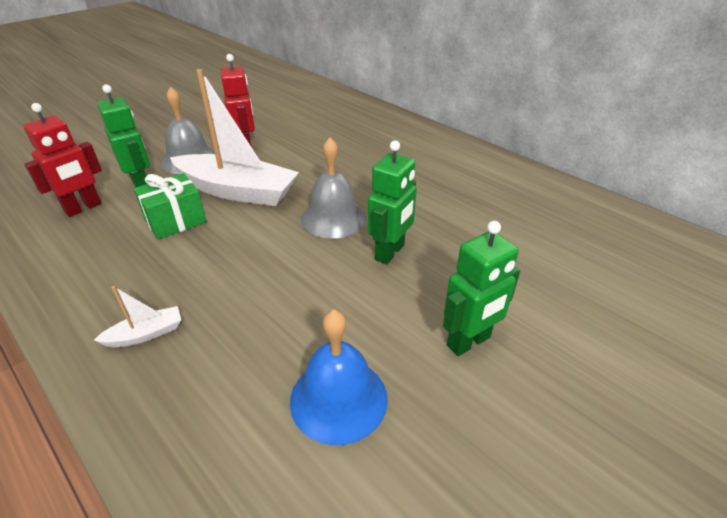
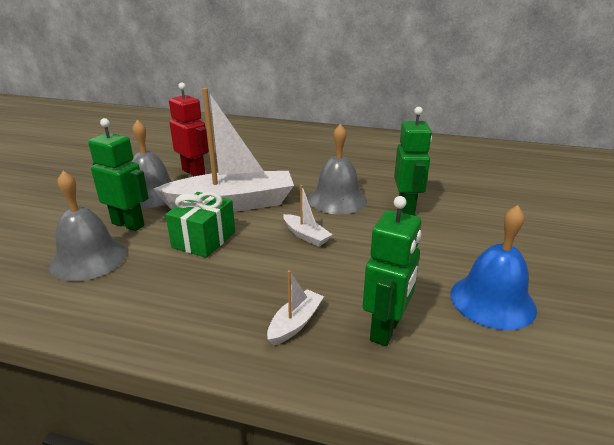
camera: 30 degrees left, 10 degrees down
(83, 208) = (88, 259): red robot -> grey bell
(258, 248) = (306, 236): none -> white boat
(469, 342) = (521, 239): green robot -> green robot (386, 329)

